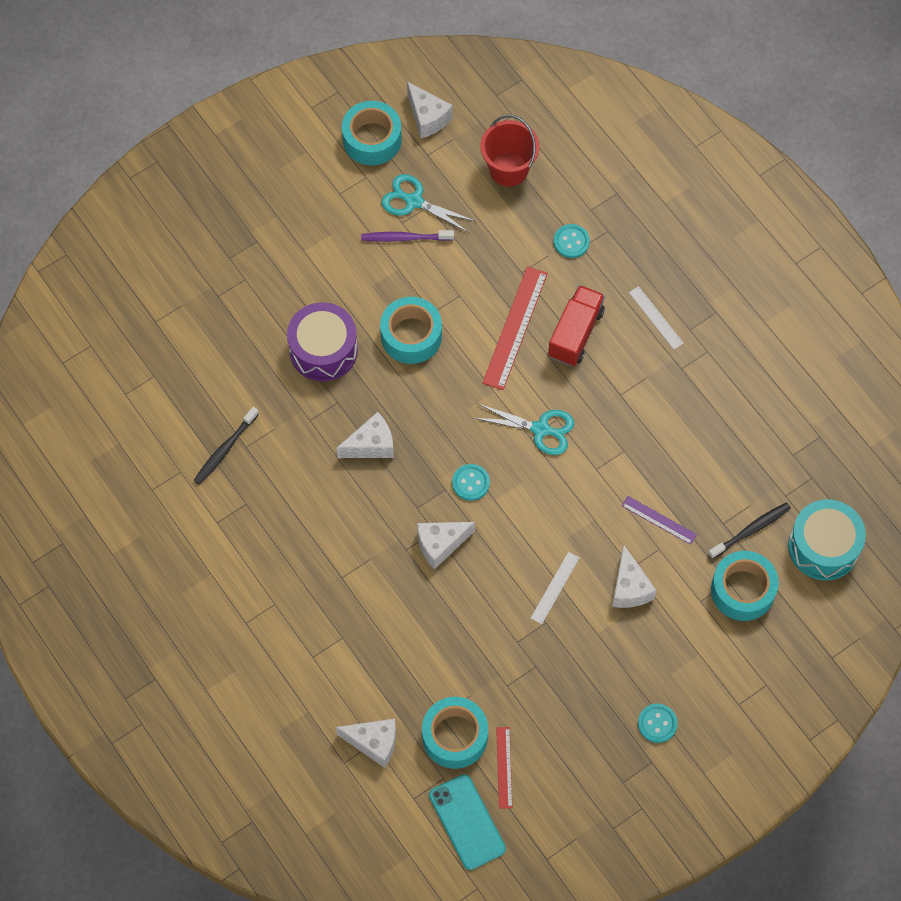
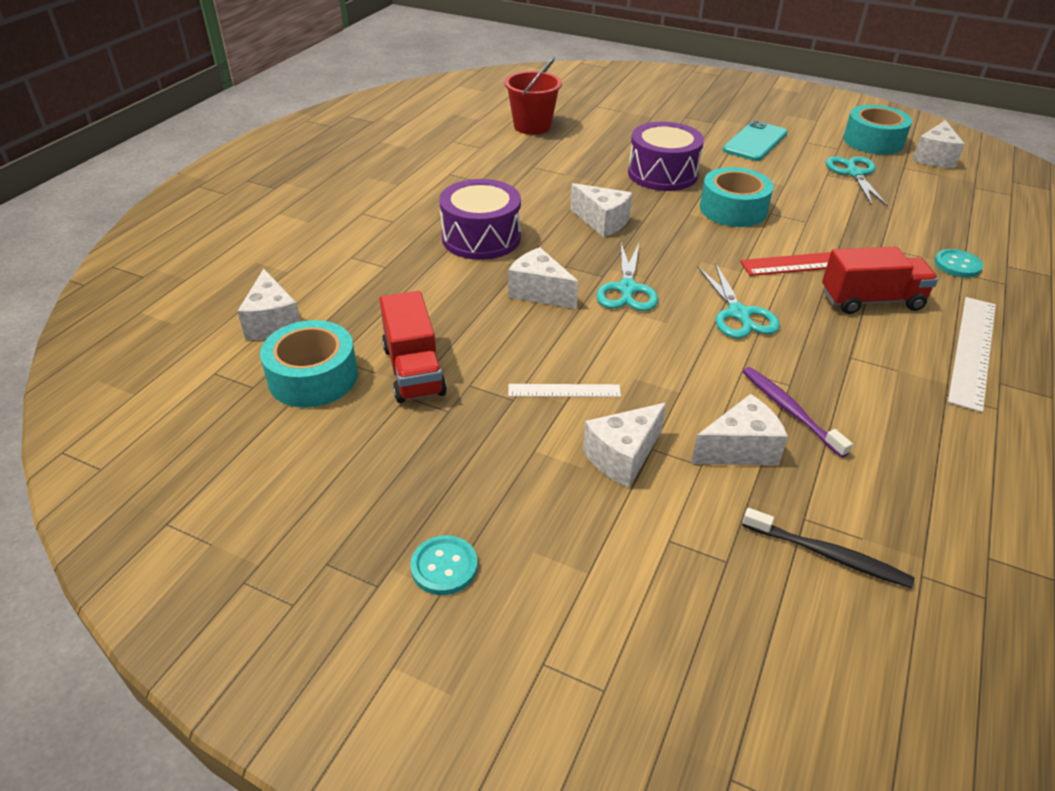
camera: 60 degrees right, 25 degrees down
(225, 449) = (520, 159): black toothbrush -> none
(341, 548) = (481, 238): none -> purple drum
(405, 238) = (816, 179): purple toothbrush -> purple toothbrush (790, 410)
(467, 822) = (198, 426): turquoise phone -> turquoise phone (755, 142)
(470, 483) = (627, 289): turquoise button -> turquoise scissors
(483, 670) = (413, 370): none -> red truck
(504, 767) = (291, 432): red ruler -> none
(508, 169) = (962, 208): red bucket -> red bucket (532, 126)
(655, 317) = (972, 350): white ruler -> white ruler, size x1.79
(659, 520) = (739, 449): purple ruler -> white cheese
(742, 590) = (731, 585): turquoise tape -> none
(823, 547) = (903, 666): turquoise drum -> none

